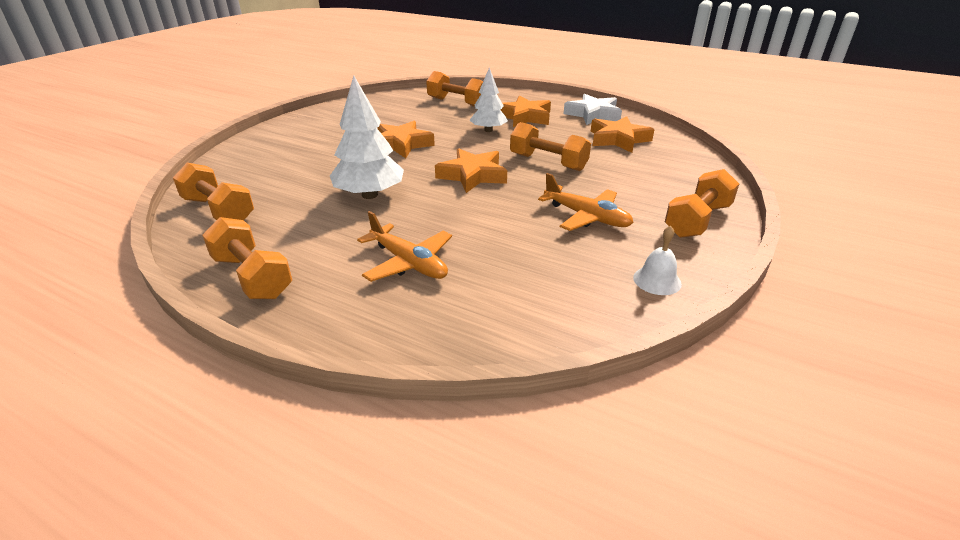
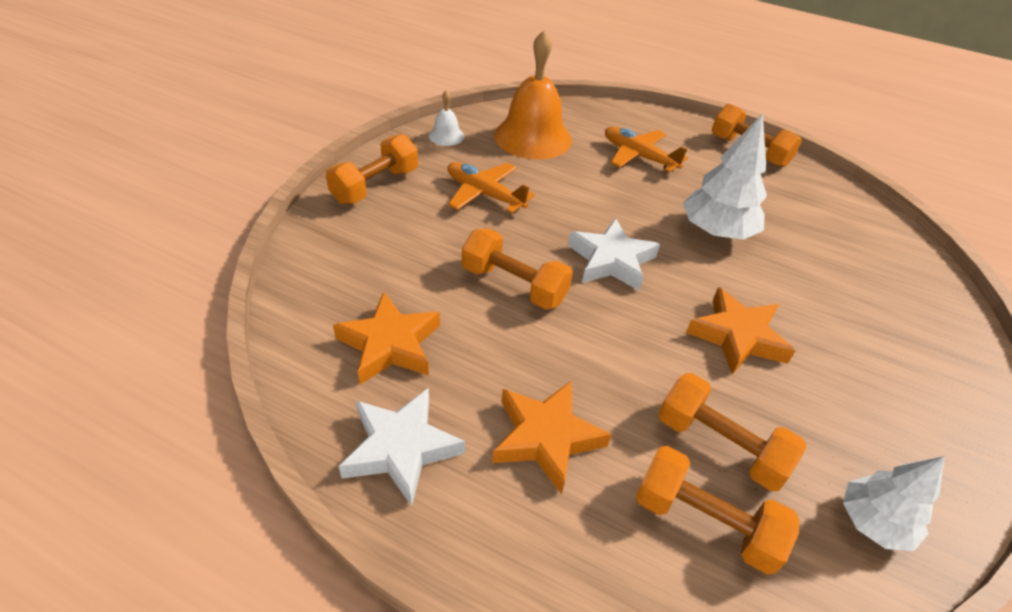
camera: 175 degrees right, 10 degrees up
(219, 210) = (850, 215): orange dumbbell -> orange dumbbell (720, 445)
(472, 175) = (611, 260): orange star -> white star
(488, 130) = (610, 381): white tree -> white tree (873, 522)
(543, 284) = (533, 137): none -> orange bell

